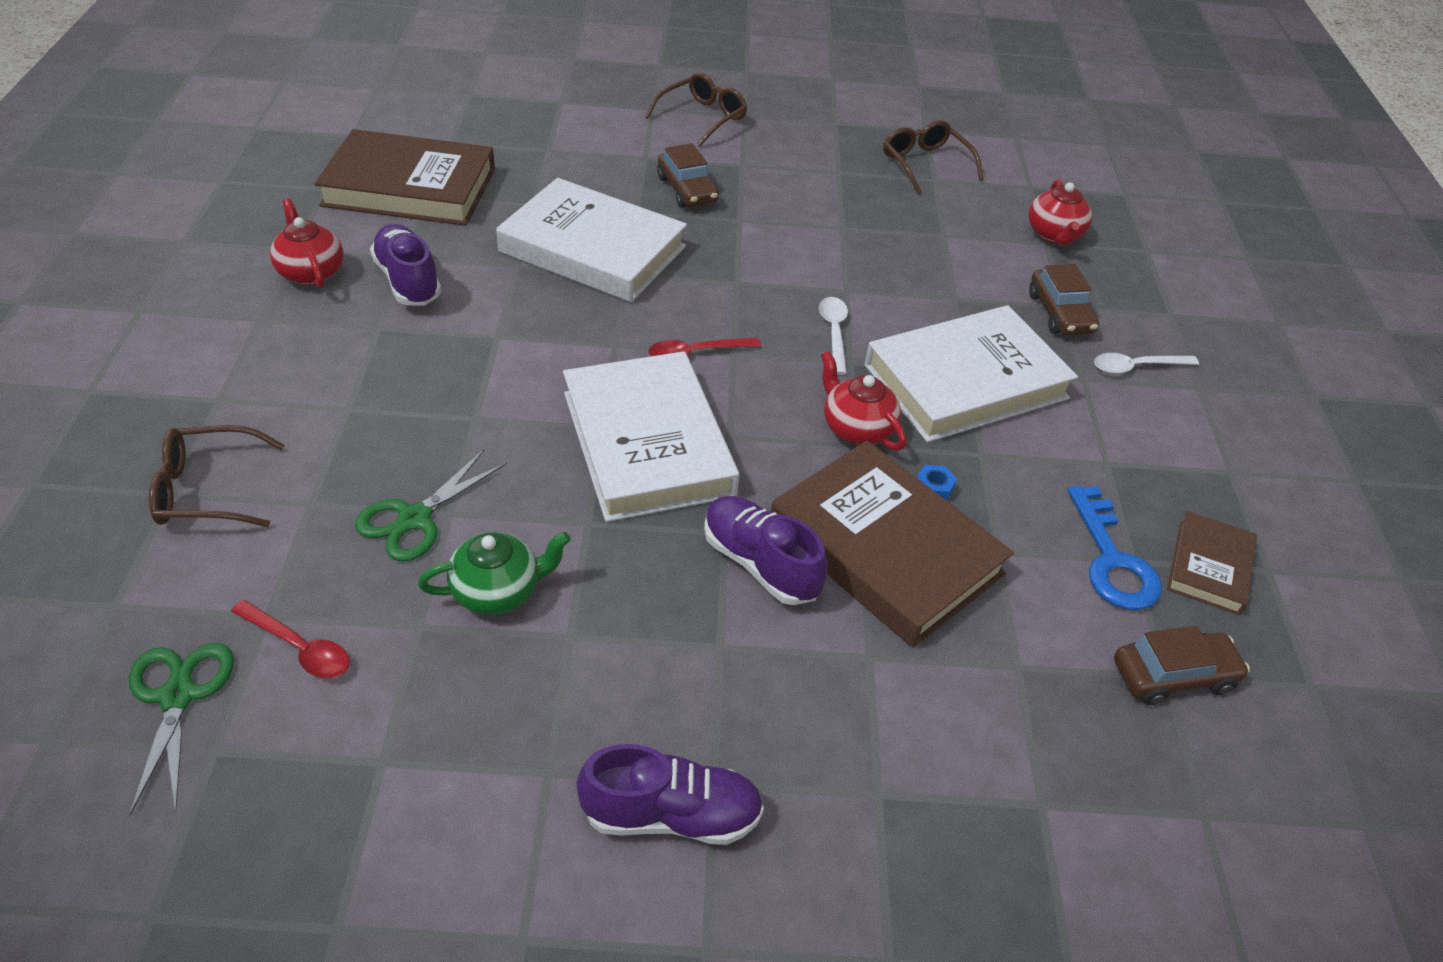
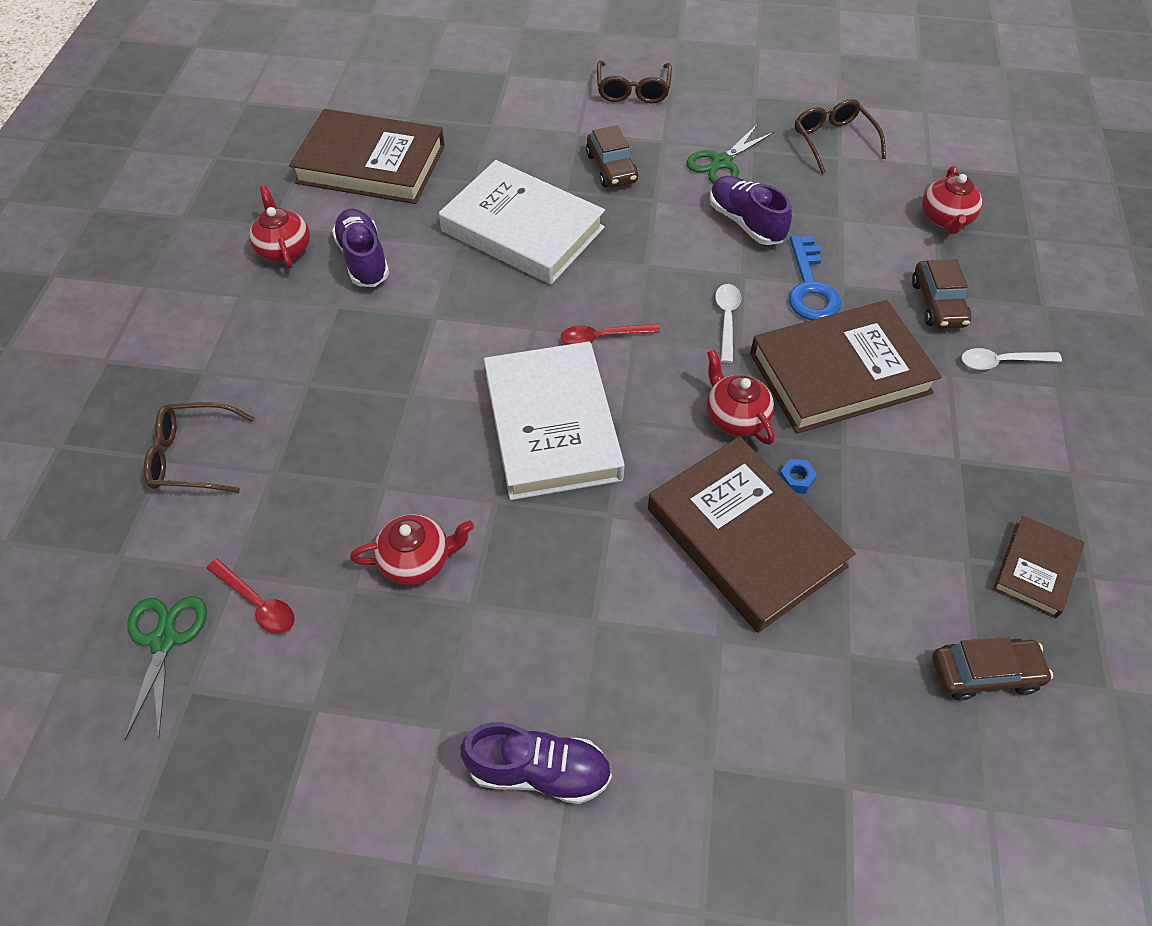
camera: 10 degrees right, 10 degrees up
(415, 519) = (354, 490): green scissors -> green scissors (721, 163)
(498, 591) = (417, 560): green teapot -> red teapot
(702, 118) = (633, 90): brown glasses -> brown glasses turned 135 degrees clockwise
(760, 564) = (636, 546): purple shoe -> purple shoe (745, 222)
(965, 382) = (839, 373): white book -> brown book
(1112, 560) = (947, 557): blue key -> blue key (810, 287)

